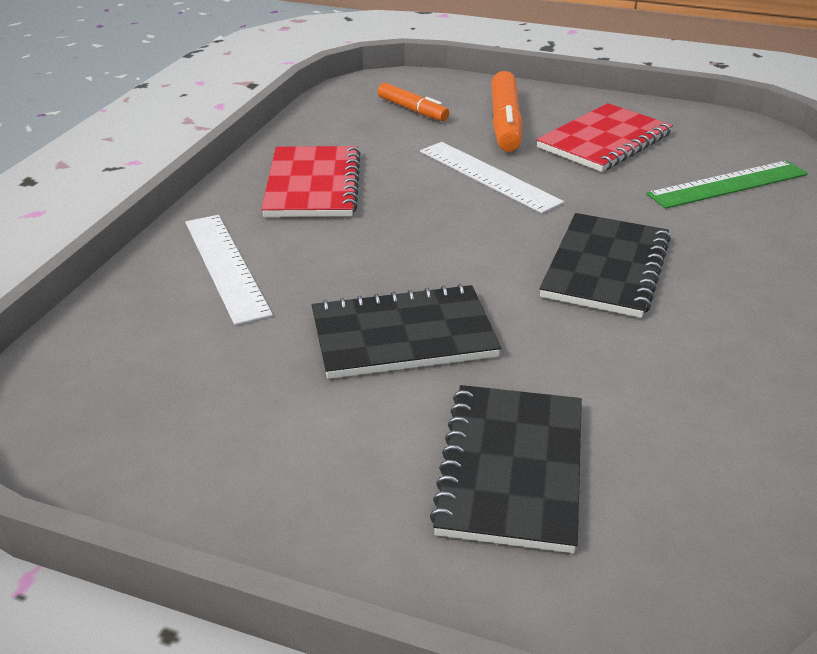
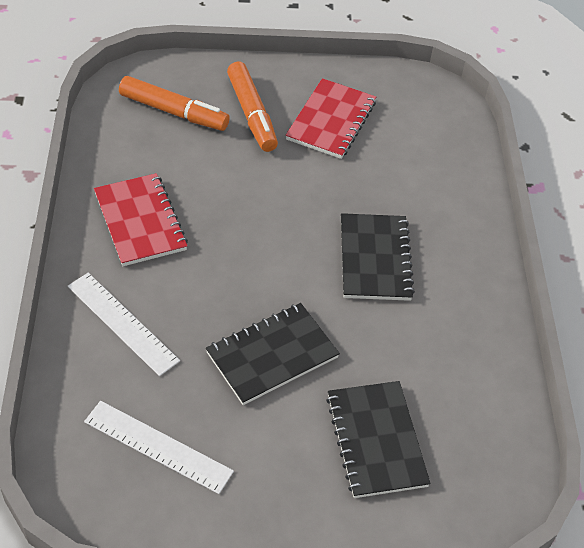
camera: 25 degrees left, 15 degrees up
(412, 110) = (174, 112): orange marker -> orange marker, size x1.60
(488, 176) = (264, 181): white ruler -> white ruler (158, 446)
(728, 184) = (428, 153): green ruler -> none

